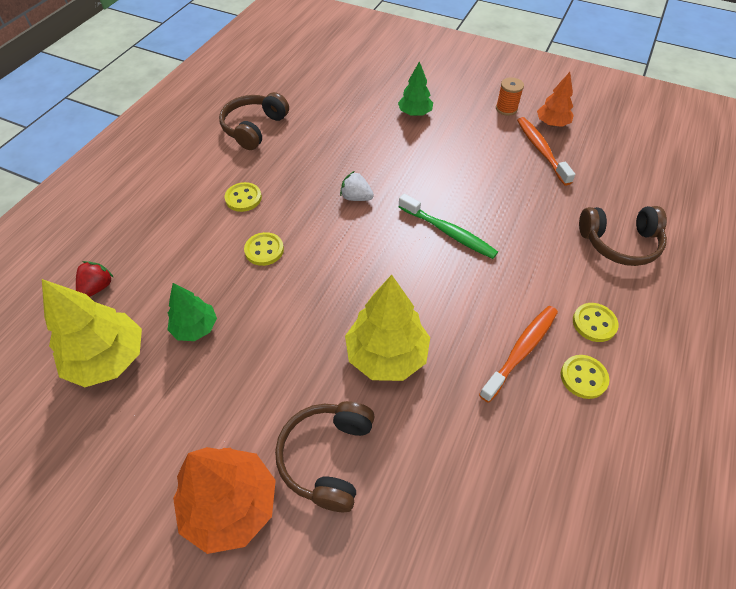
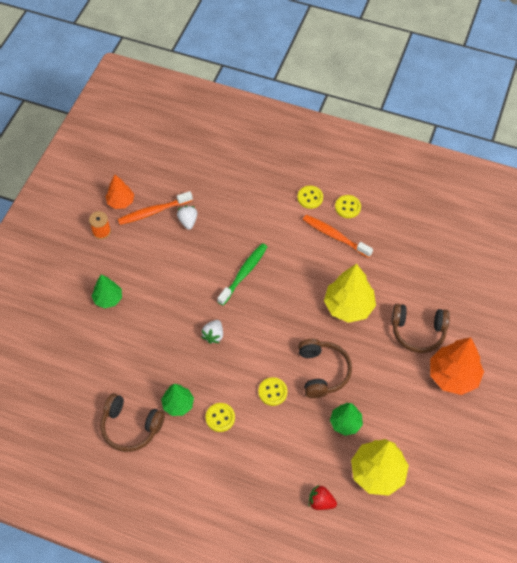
camera: 95 degrees left, 5 degrees up
(270, 164) = (178, 404): none -> green tree
(529, 181) = (188, 221): none -> white strawberry
(619, 243) = (244, 176): brown headphones -> brown headphones (322, 372)

